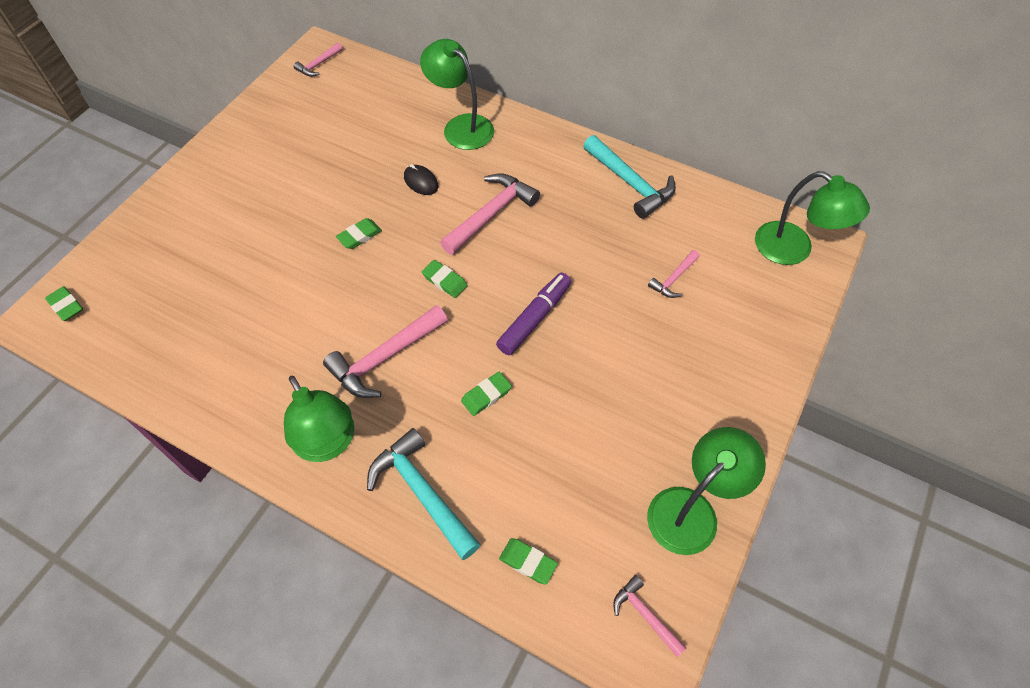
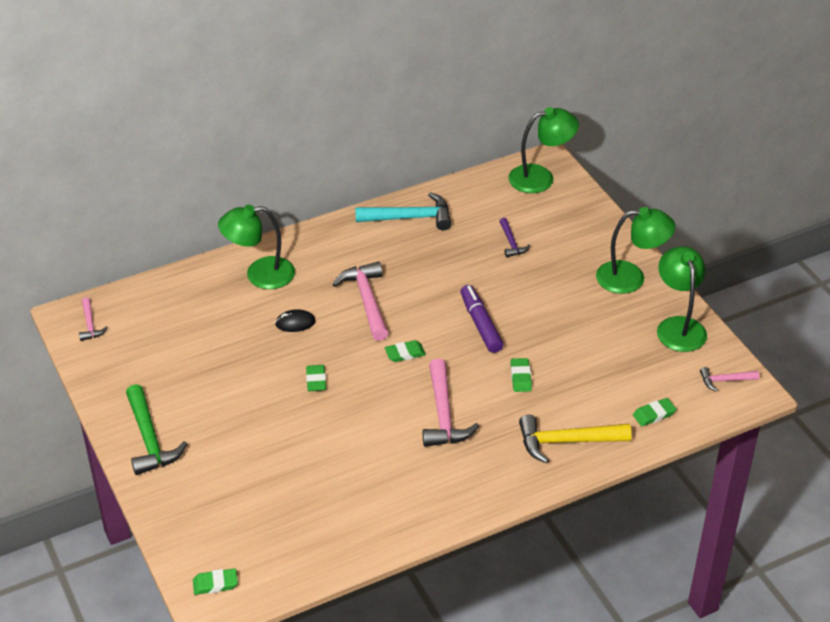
camera: 55 degrees left, 15 degrees down
(213, 169) = (150, 439): none -> green hammer
(328, 444) = (489, 473): green lamp -> green lamp (631, 278)
(422, 493) = (567, 442): turquoise hammer -> yellow hammer
(674, 279) = (511, 243): pink hammer -> purple hammer

